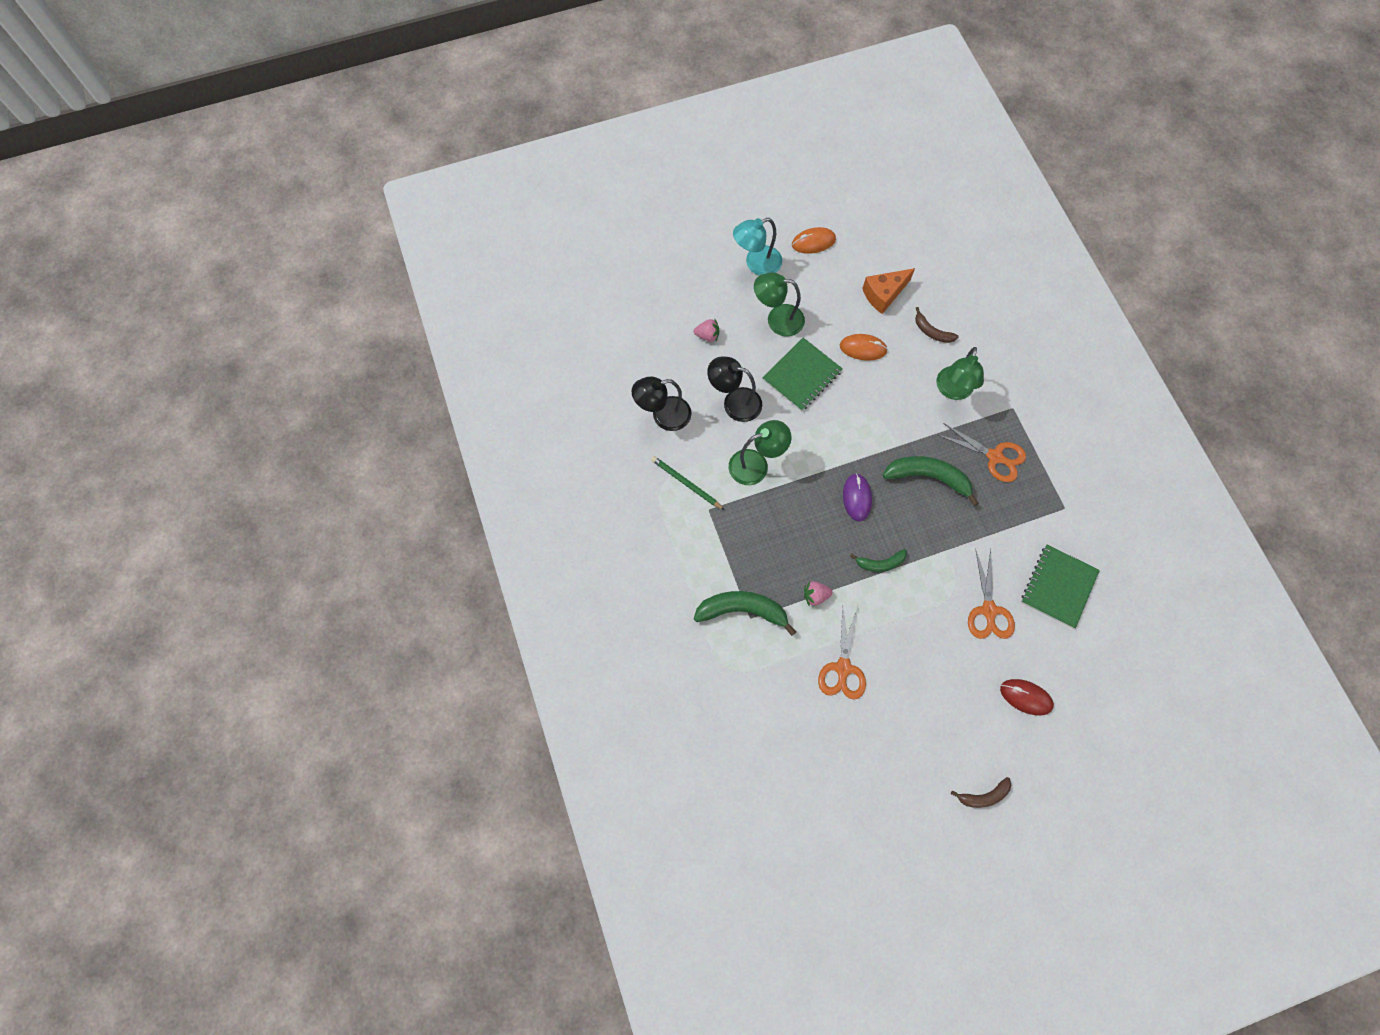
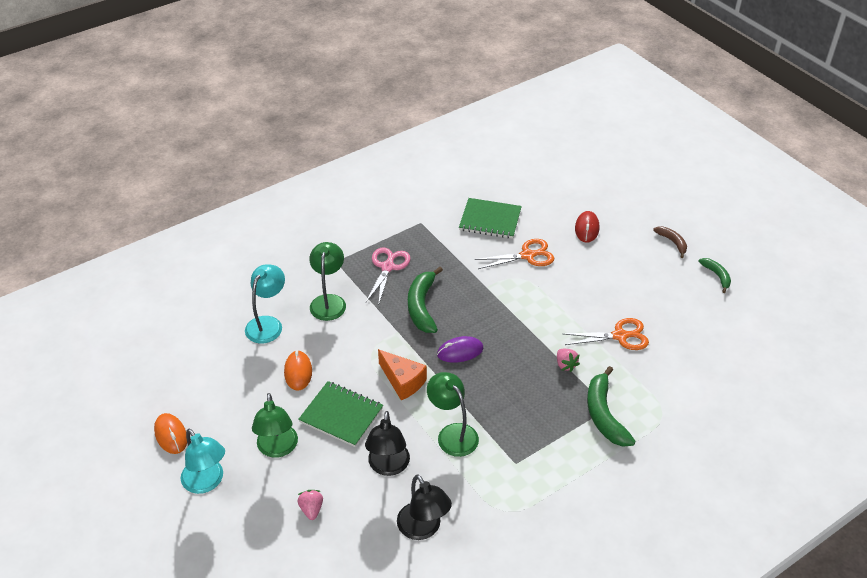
camera: 105 degrees left, 25 degrees down
(686, 483) = (494, 489): green pencil -> none
(880, 563) = (516, 326): green banana -> green banana (716, 276)
(884, 294) = (230, 365): orange cheese -> orange cheese (402, 381)
(932, 332) = (267, 324): brown banana -> turquoise lamp
(953, 390) = (329, 301): green lamp -> green lamp turned 90 degrees counterclockwise
(995, 457) = (388, 267): orange scissors -> pink scissors

